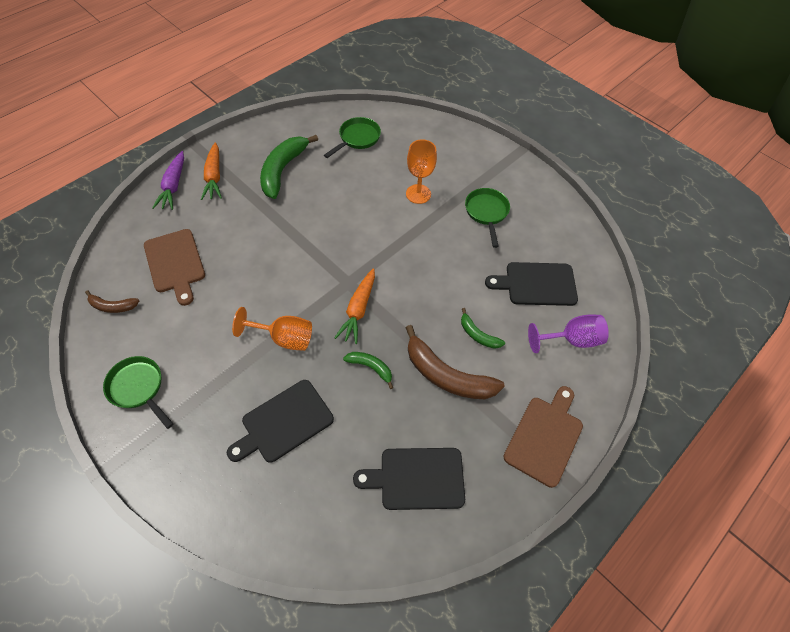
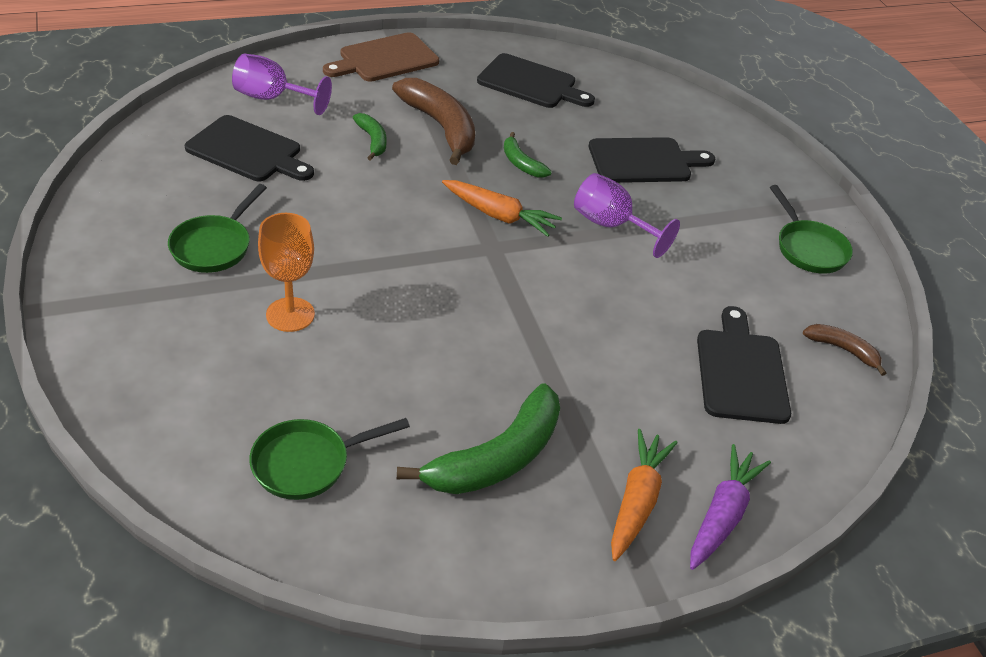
camera: 155 degrees left, 15 degrees down
(175, 263) = (741, 371): brown cutting board -> black cutting board
(284, 338) = (612, 226): orange goblet -> purple goblet
(358, 309) = (499, 215): orange carrot -> orange carrot turned 75 degrees clockwise

